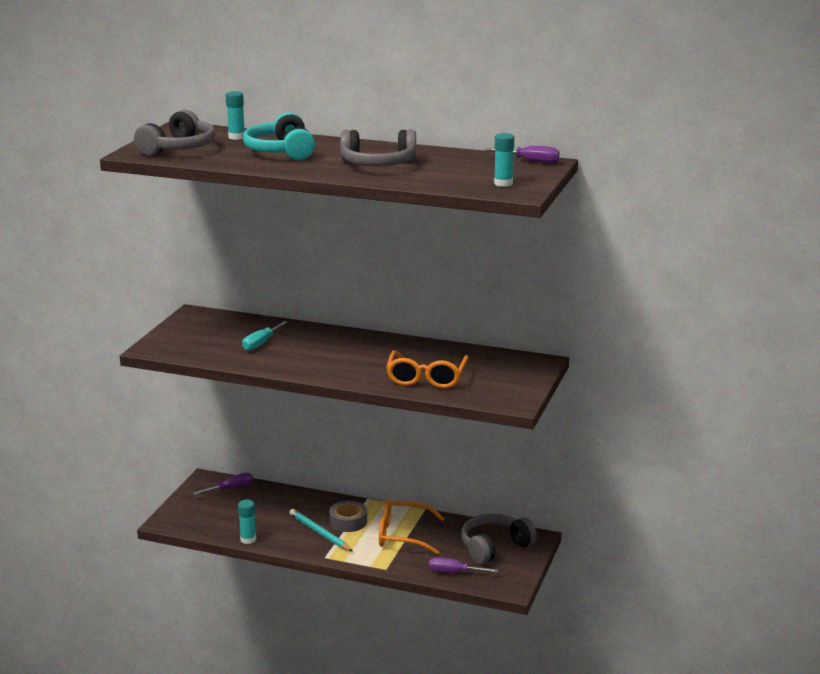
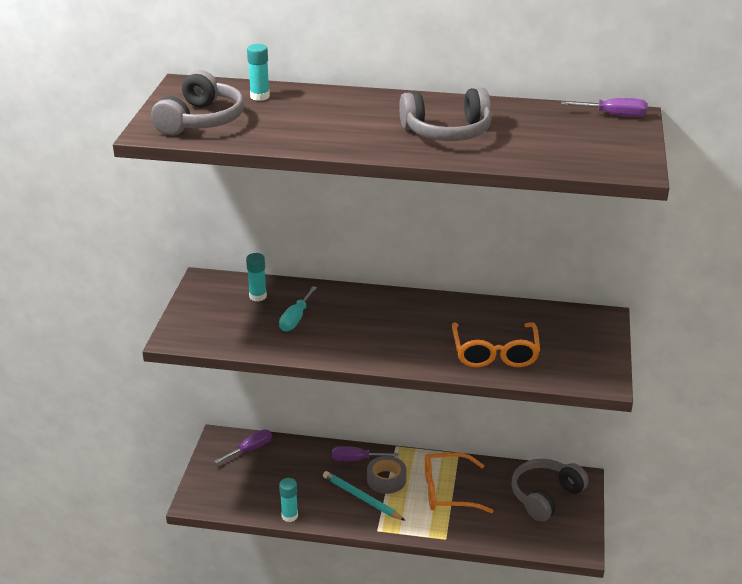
camera: 10 degrees left, 10 degrees up
(281, 151) = (324, 117): turquoise headphones -> none
(454, 573) = (516, 535): purple screwdriver -> purple screwdriver (356, 459)
(503, 183) = (606, 154): turquoise glue stick -> turquoise glue stick (258, 296)

